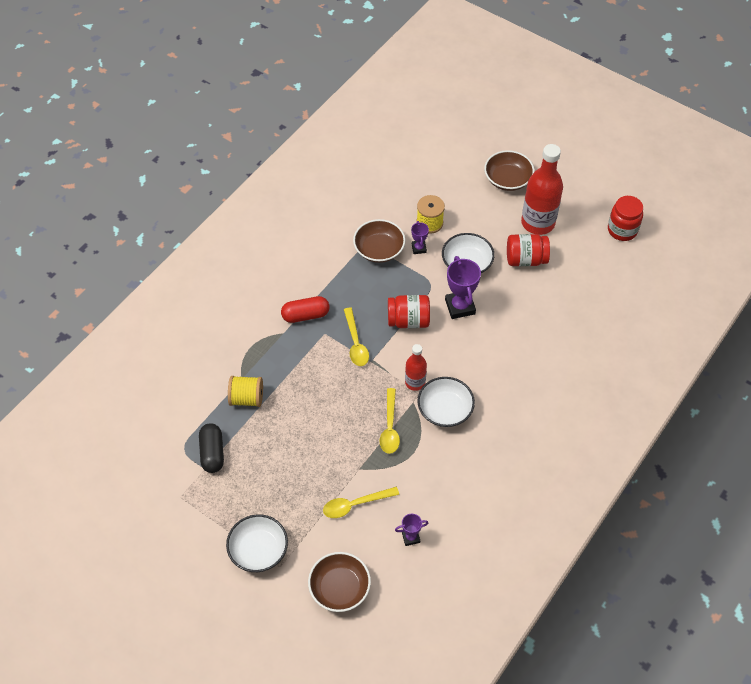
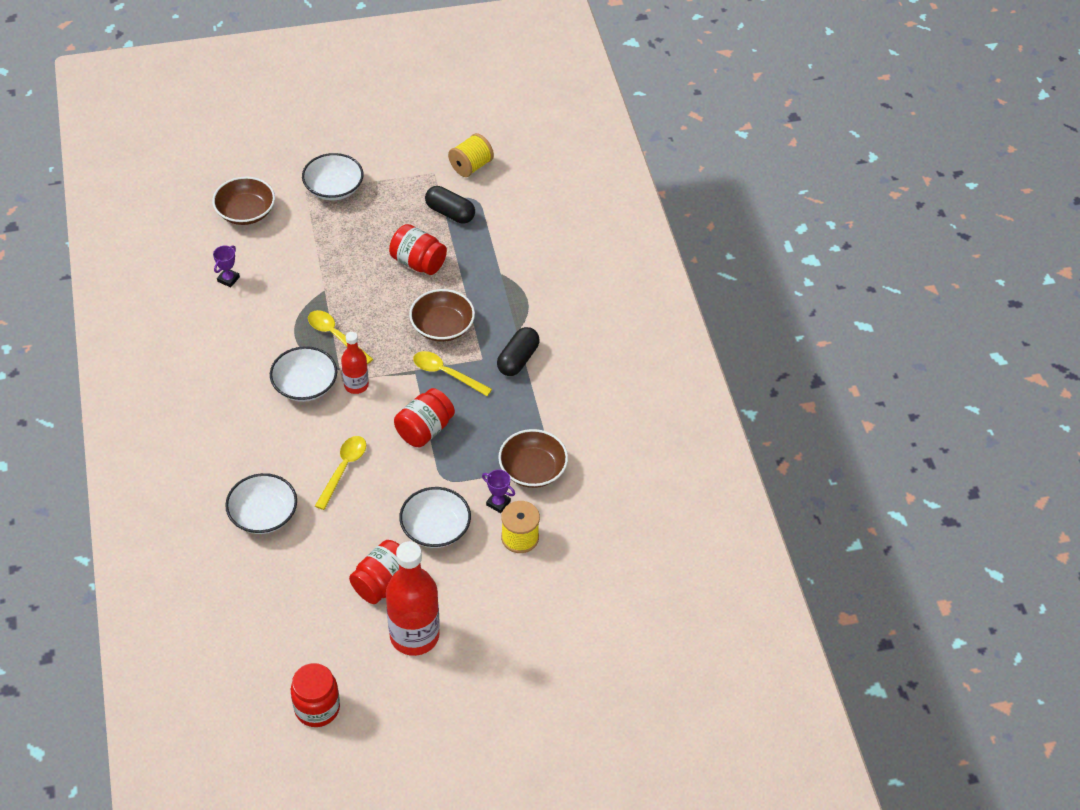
camera: 130 degrees right, 5 degrees down
(247, 398) = (476, 264): yellow spool -> yellow spool (471, 166)
(278, 434) = (418, 262): none -> red jar
(305, 315) = (518, 359): red capsule -> black capsule
(355, 504) = (297, 266): yellow spoon -> yellow spoon (343, 469)
(460, 307) = (393, 481): purple trophy -> none
(507, 179) = (501, 659): brown bowl -> brown bowl (442, 326)
(552, 349) = (263, 514): none -> white bowl

